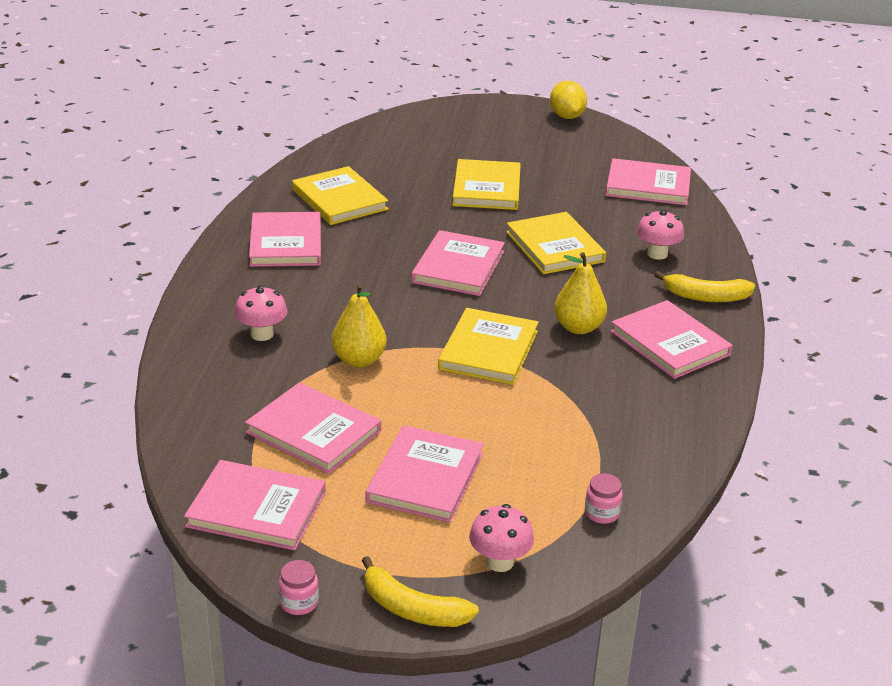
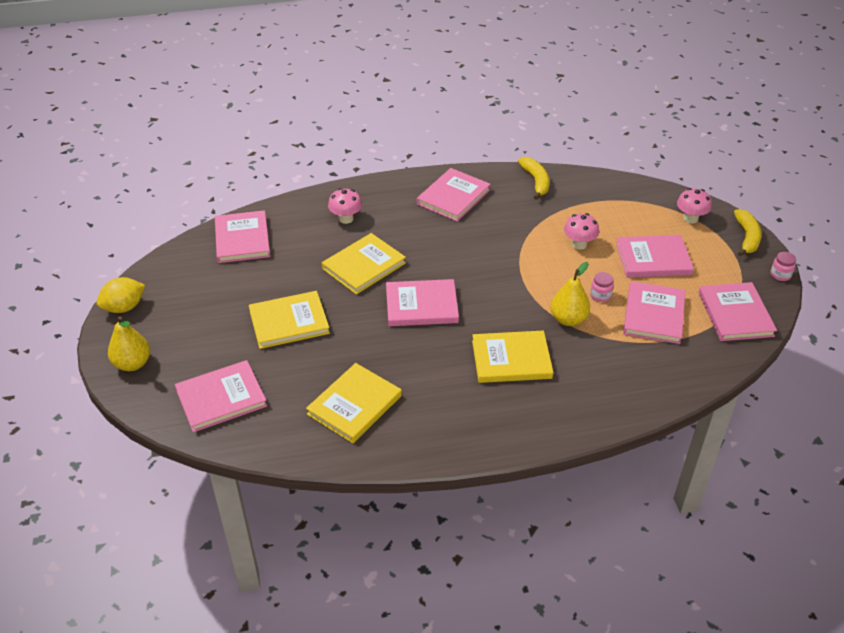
camera: 110 degrees left, 10 degrees up
(262, 334) = (576, 377): pink mushroom -> pink mushroom (579, 244)
(286, 243) = (446, 412): pink book -> pink book (221, 398)
(488, 350) = (514, 266): yellow book -> yellow book (511, 359)
(578, 327) = (461, 235): yellow pear -> yellow pear (132, 364)
(602, 513) = (626, 194): pink jar -> pink jar (600, 295)
(706, 297) = (390, 191): yellow banana -> yellow banana (536, 181)

